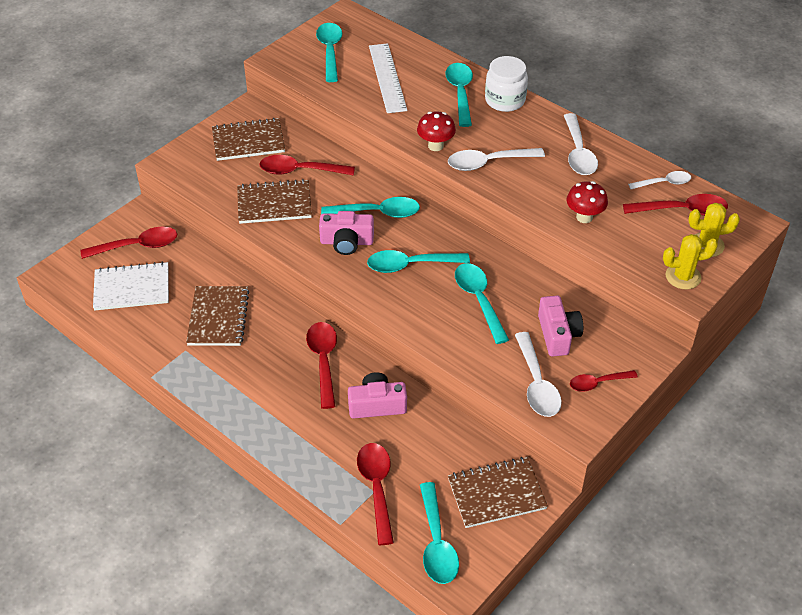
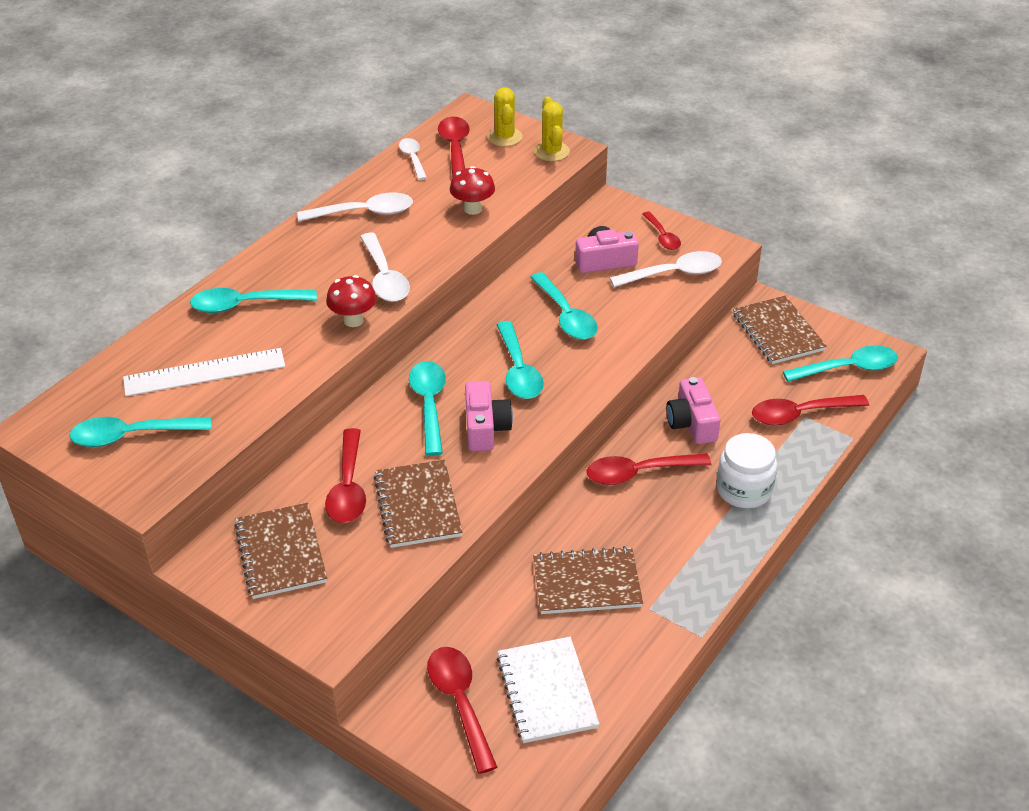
camera: 95 degrees left, 5 degrees down
(479, 300) = (566, 316): turquoise spoon -> turquoise spoon turned 90 degrees counterclockwise
(505, 100) = (263, 268): white jar -> white jar (744, 490)

